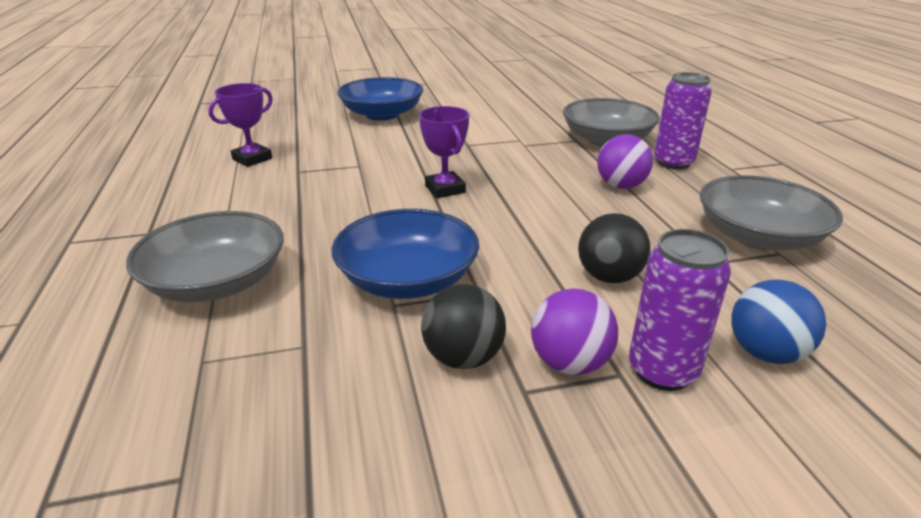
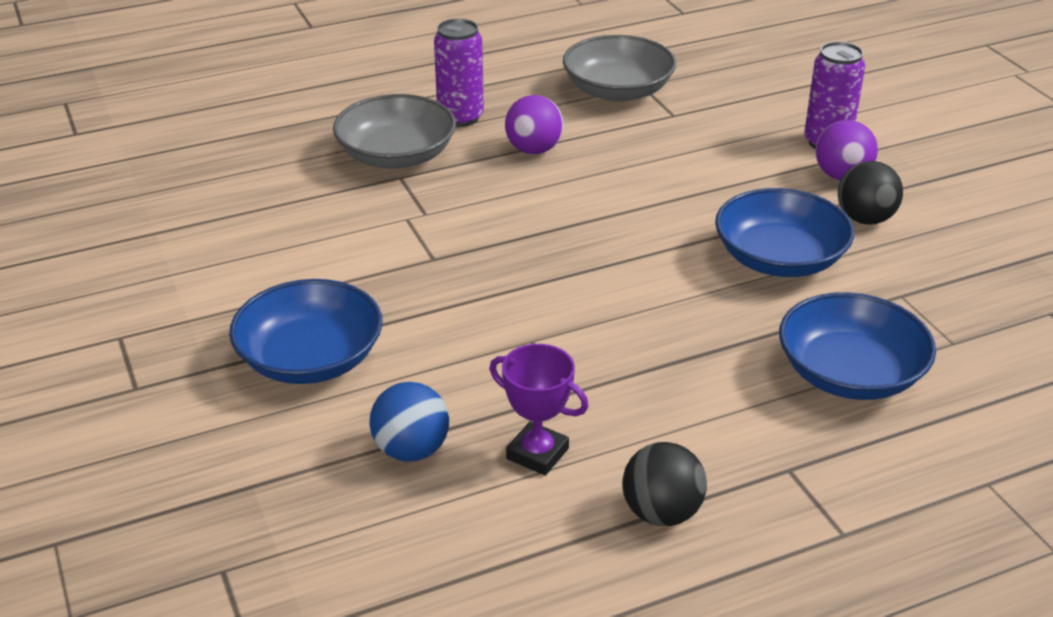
camera: 100 degrees left, 5 degrees up
(217, 282) = (850, 374): grey bowl -> blue bowl
(445, 189) = (582, 260): purple trophy -> none
(609, 277) = (720, 159): black ball -> black ball (661, 513)
(765, 353) = (783, 106): blue ball -> blue ball (411, 450)

